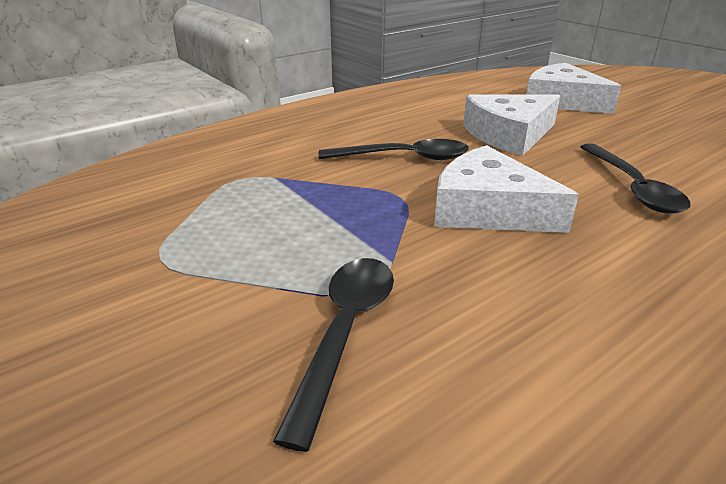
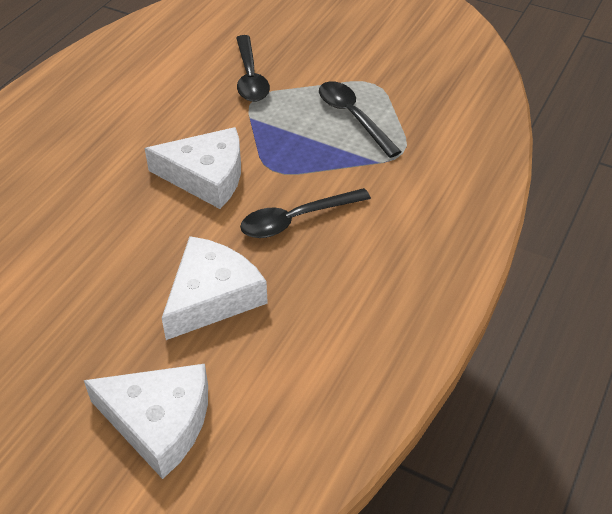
camera: 155 degrees right, 15 degrees up
(633, 188) = (96, 237): black spoon -> black spoon (353, 117)

